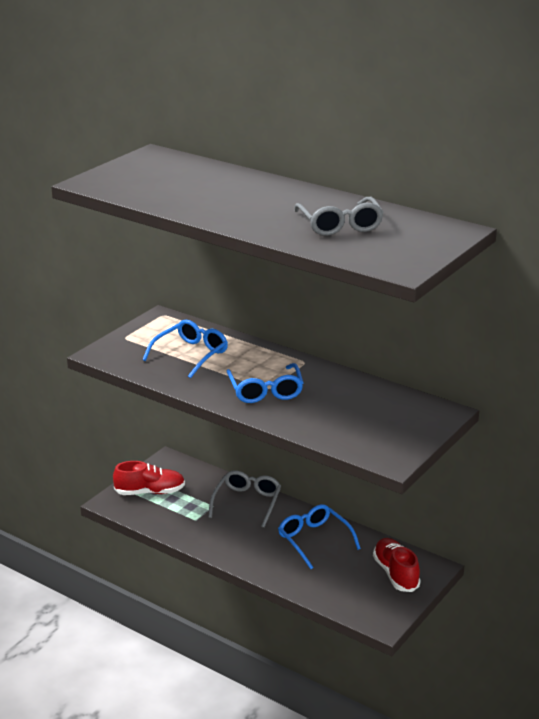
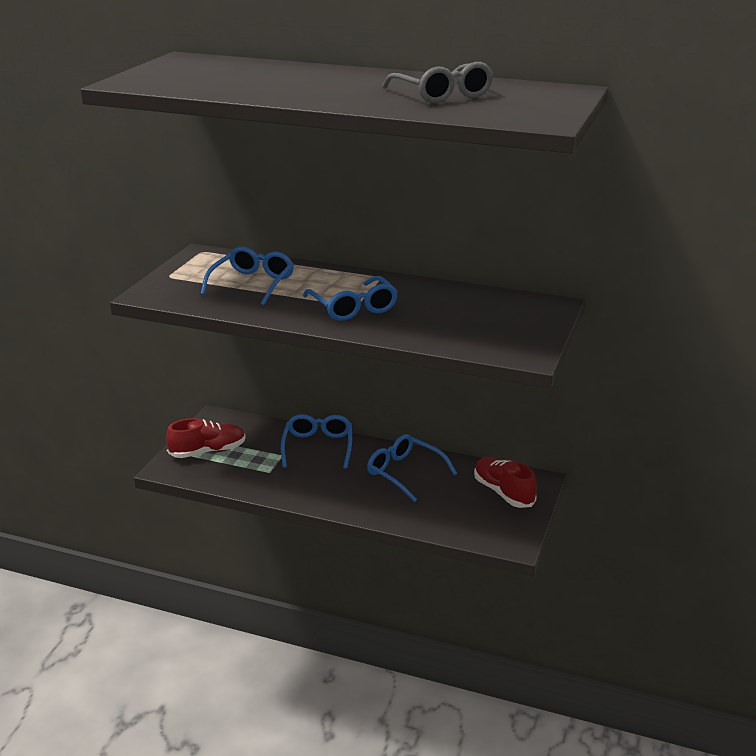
camera: 15 degrees left, 0 degrees up
(247, 502) = (318, 447): grey glasses -> blue glasses

